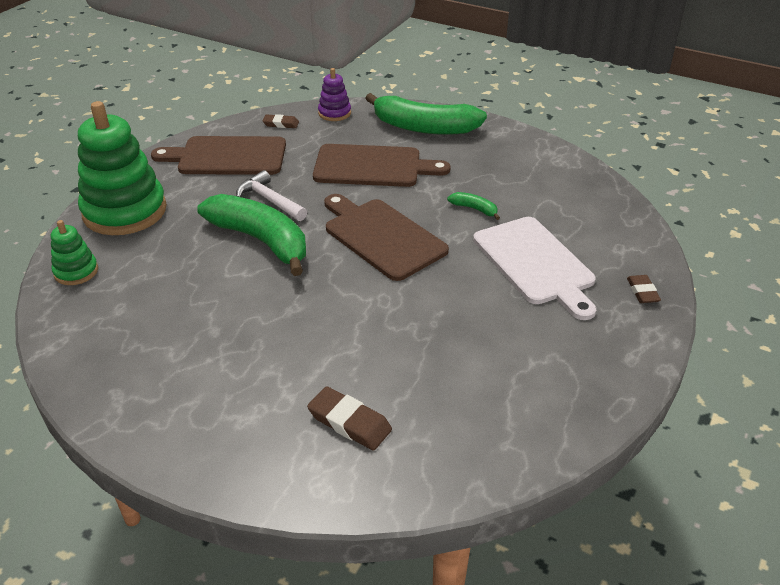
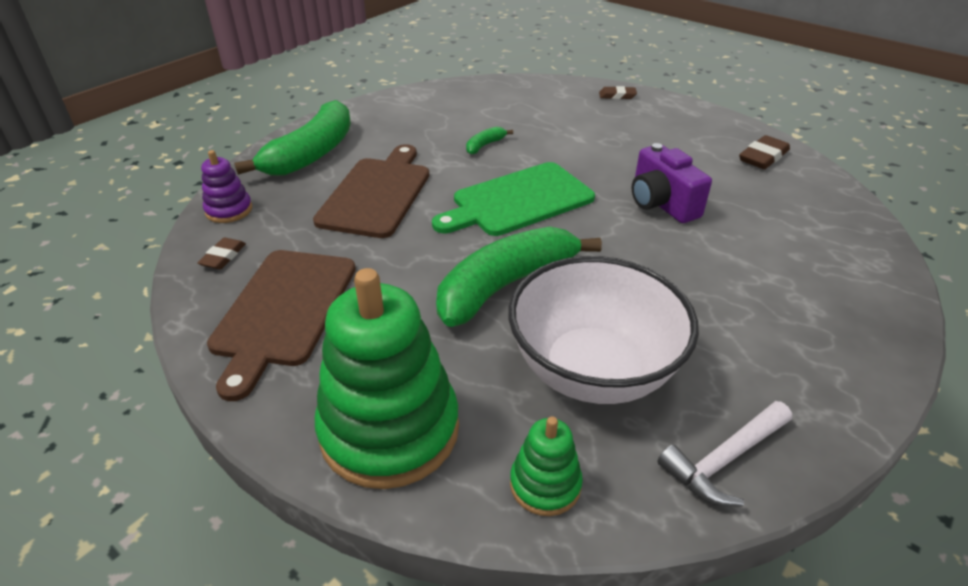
camera: 80 degrees left, 0 degrees up
(169, 287) = (593, 370): none -> white bowl
(270, 200) = (417, 275): white hammer -> white hammer (724, 460)
(349, 422) = (797, 243): brown eraser -> brown eraser (763, 157)
(382, 237) = (518, 200): brown cutting board -> green cutting board
(400, 325) = (661, 204): none -> purple camera
(535, 263) = (576, 129): white cutting board -> none

